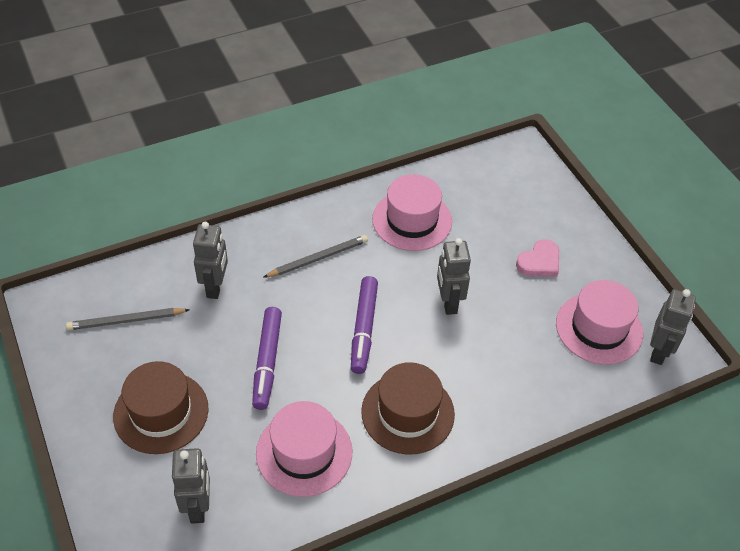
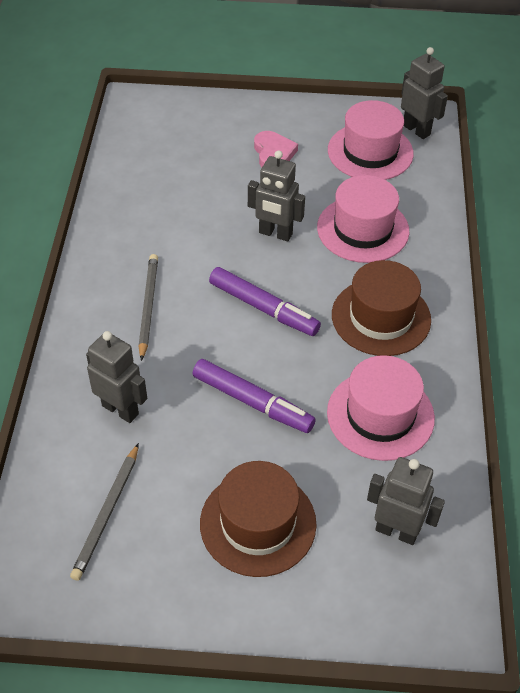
camera: 60 degrees left, 0 degrees up
(412, 220) = (156, 215): pink hat -> pink hat (363, 229)

